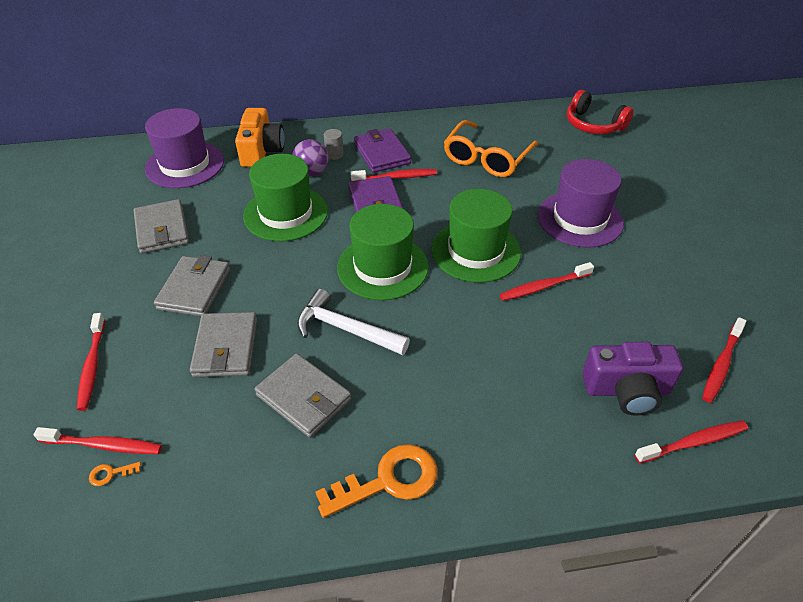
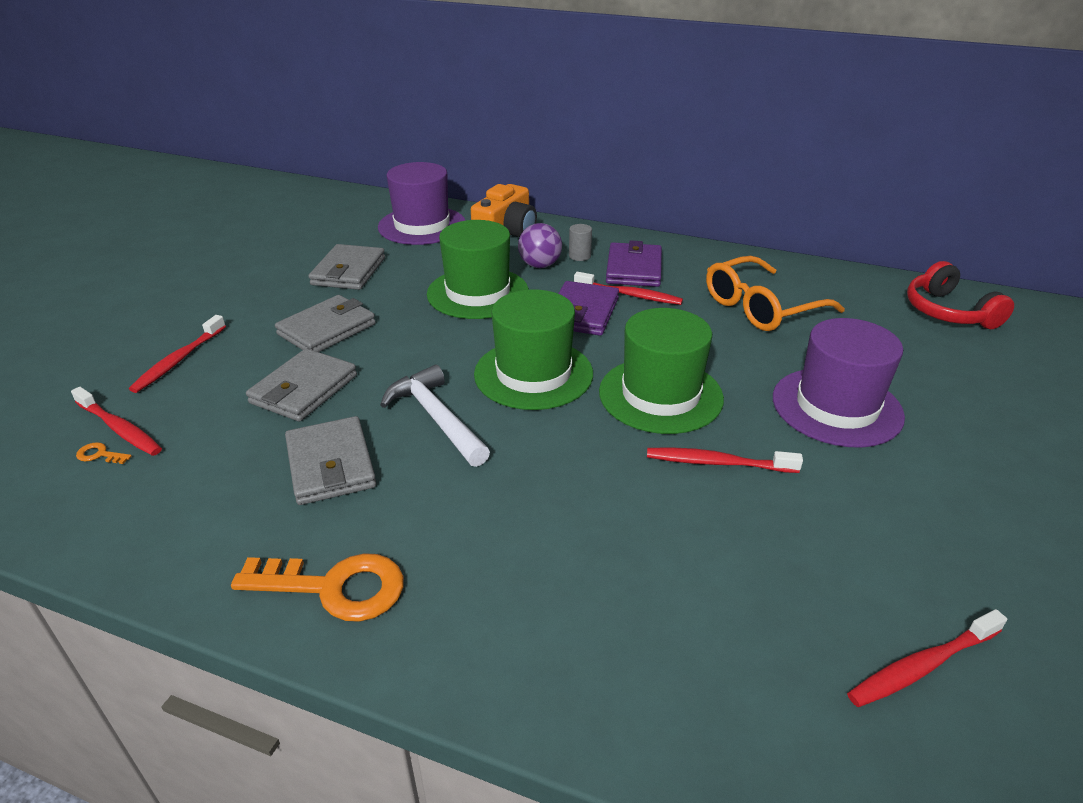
camera: 30 degrees right, 10 degrees down
(627, 390) = (733, 630): purple camera -> none
(693, 442) = (784, 748): red toothbrush -> none

